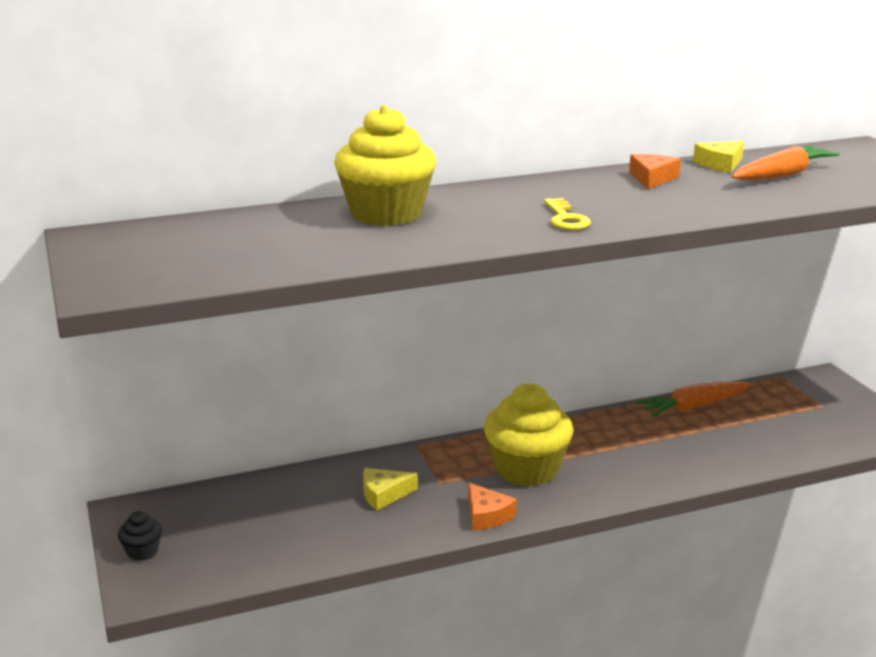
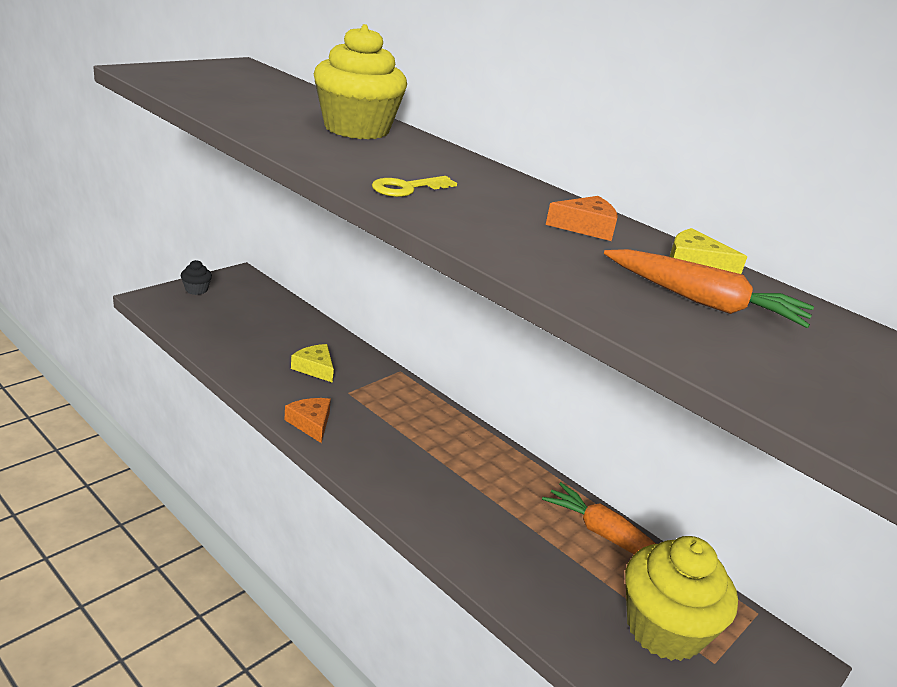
camera: 60 degrees right, 5 degrees up
(487, 515) = (311, 423): orange cheese -> orange cheese turned 120 degrees clockwise
(526, 469) = (399, 435): yellow cupcake -> yellow cupcake (664, 629)

